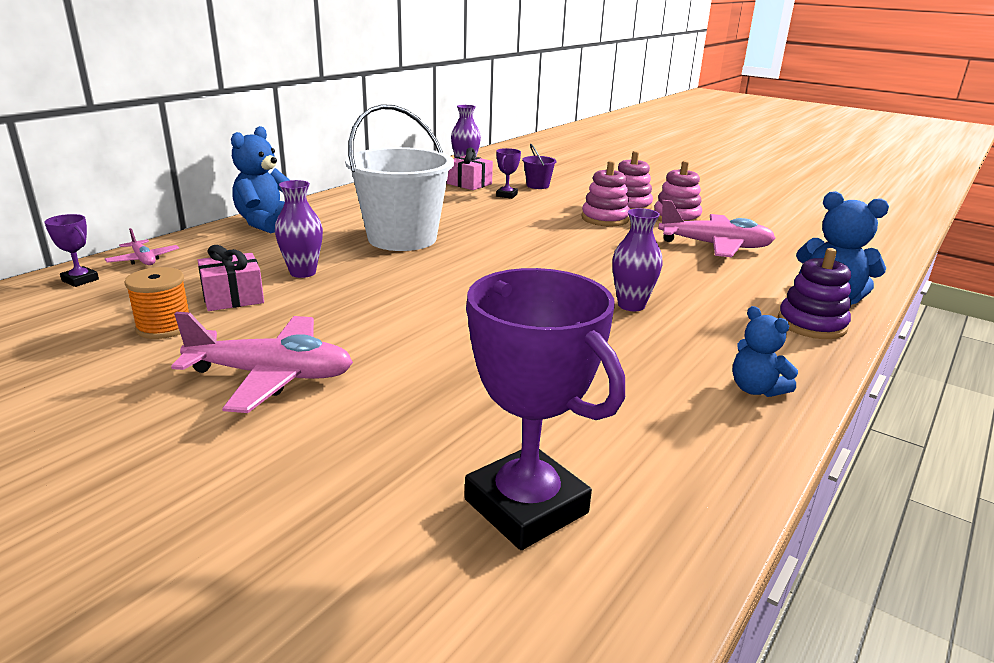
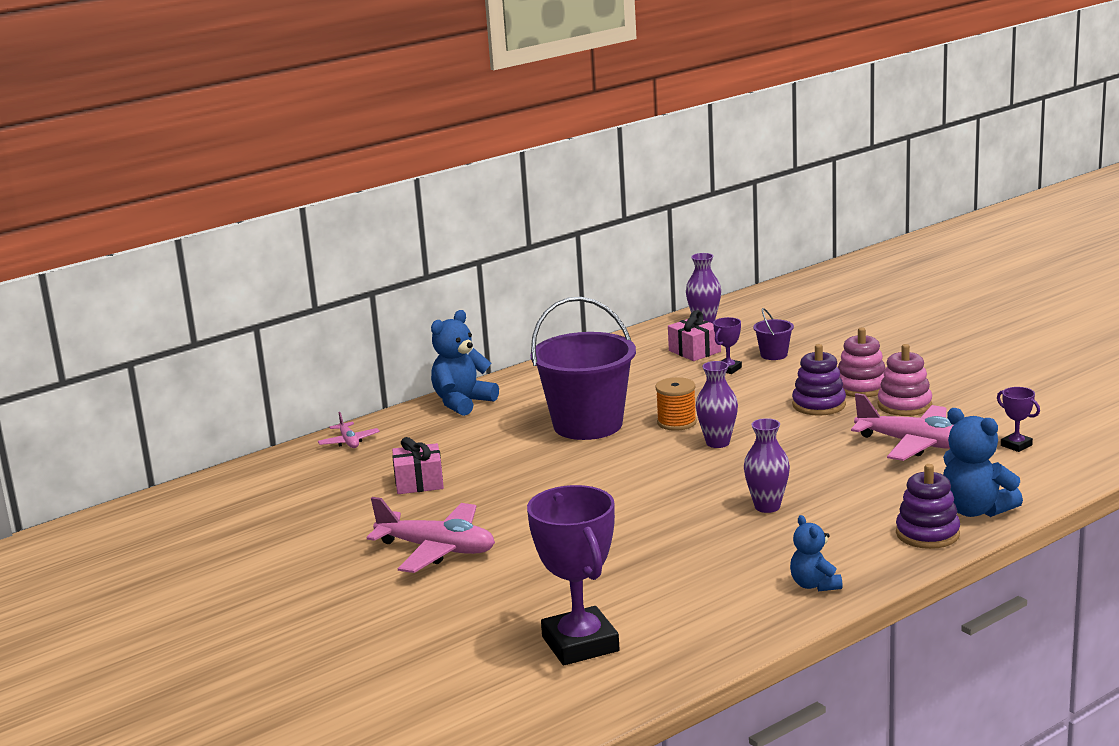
camera: 20 degrees right, 5 degrees down
(80, 280) = (298, 460): purple trophy -> purple trophy (1016, 445)
(164, 327) = (363, 506): orange spool -> orange spool (676, 422)
(303, 272) = (483, 460): purple vase -> purple vase (718, 443)
(402, 238) = (587, 425): white bucket -> purple bucket
(605, 219) = (819, 405): pink stacking toy -> purple stacking toy

